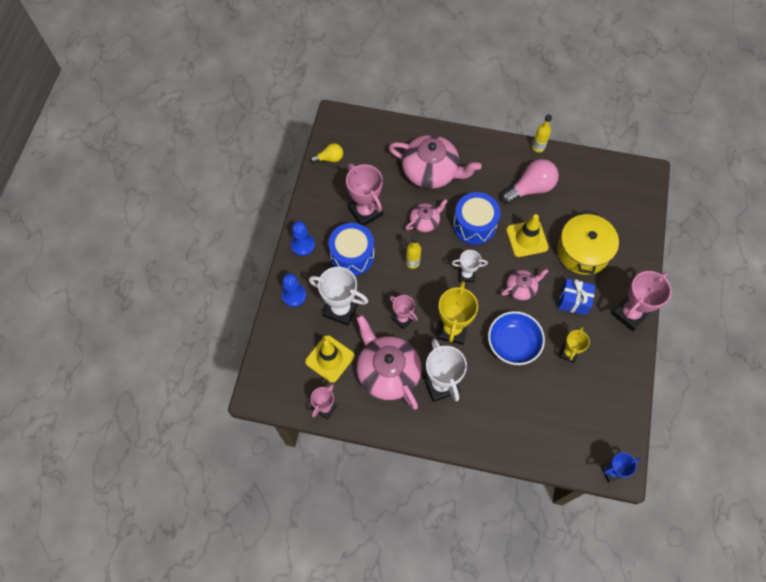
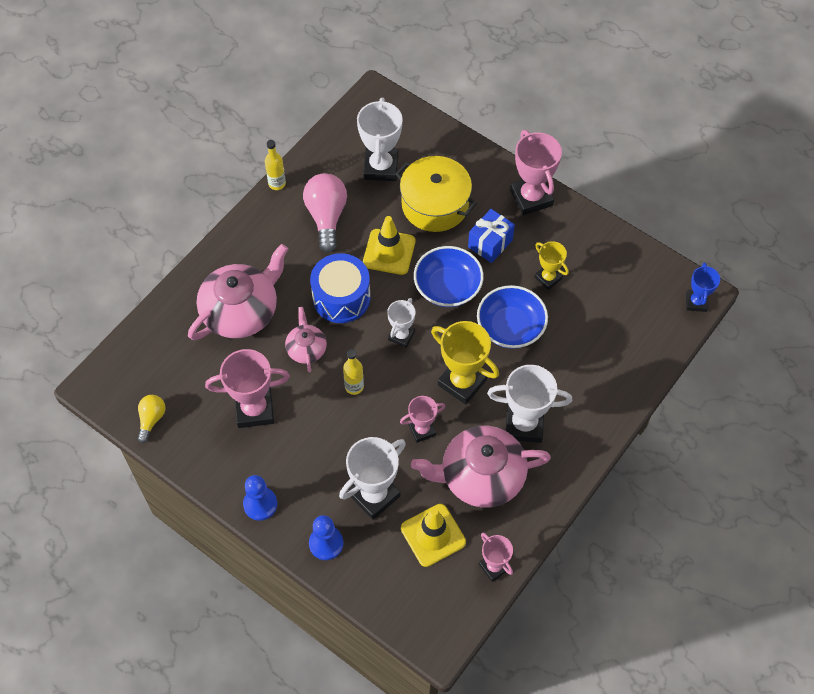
camera: 65 degrees left, 5 degrees down
(352, 255) = (307, 451): blue drum -> none
(521, 288) = (447, 287): pink teapot -> blue bowl
(591, 203) = (381, 167): none -> white trophy

